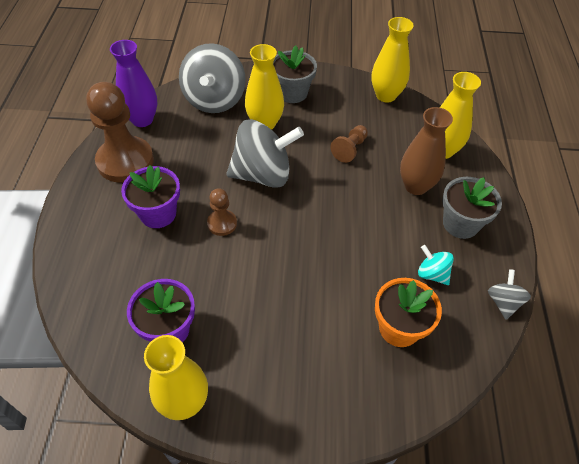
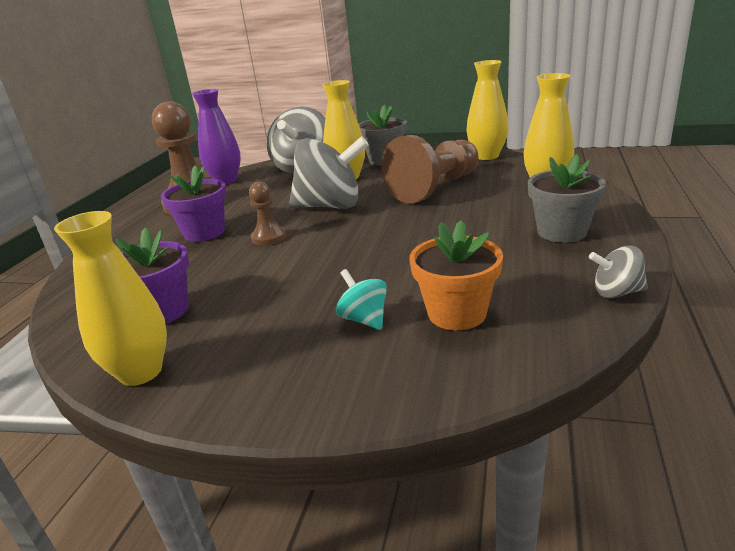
camera: 15 degrees right, 25 degrees down
(350, 149) = (435, 188): brown pawn -> brown pawn, size x2.05
(416, 186) = (508, 208): brown vase -> none
(432, 274) = (515, 269): turquoise spinning top -> turquoise spinning top (364, 319)
(503, 302) = (616, 292): grey spinning top -> grey spinning top turned 105 degrees counterclockwise

